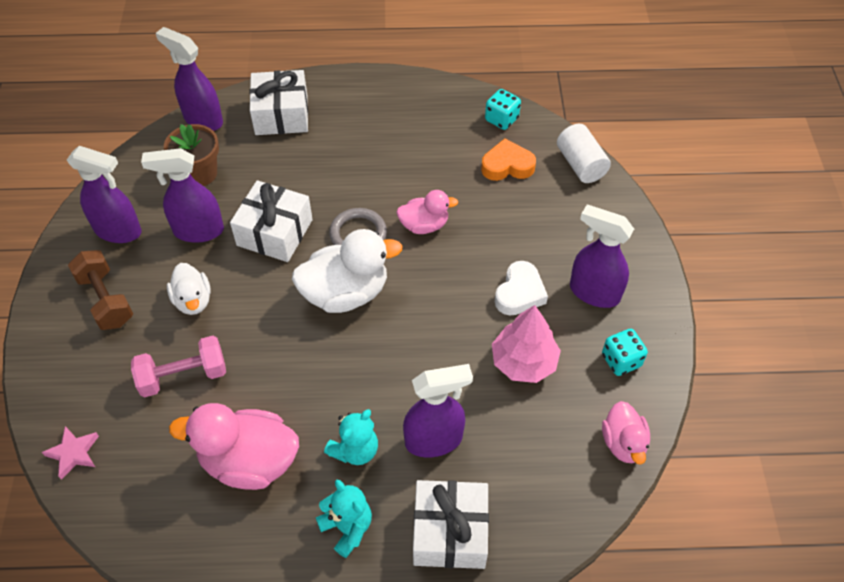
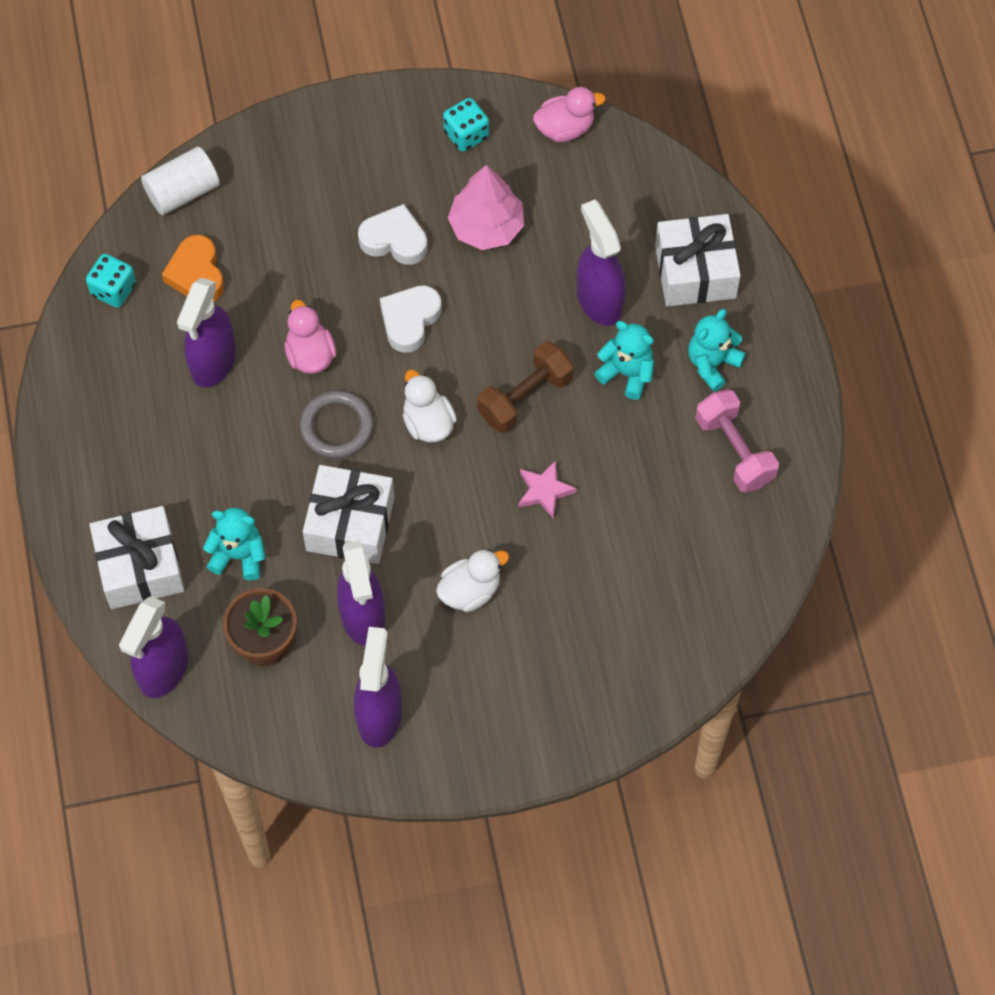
camera: 100 degrees left, 10 degrees up
(73, 453) = (693, 655): pink star -> pink star (544, 491)
(106, 300) = (488, 693): brown dumbbell -> brown dumbbell (525, 397)
(183, 376) = (574, 570): pink dumbbell -> pink dumbbell (734, 450)
(249, 461) = (662, 473): pink duck -> none
(271, 166) = (238, 555): none -> turquoise teddy bear
(346, 293) = (428, 423): white duck -> white duck, size x0.59
(442, 293) = (410, 320): none -> white heart
(593, 292) = (380, 166): purple spray bottle -> purple spray bottle (213, 362)

